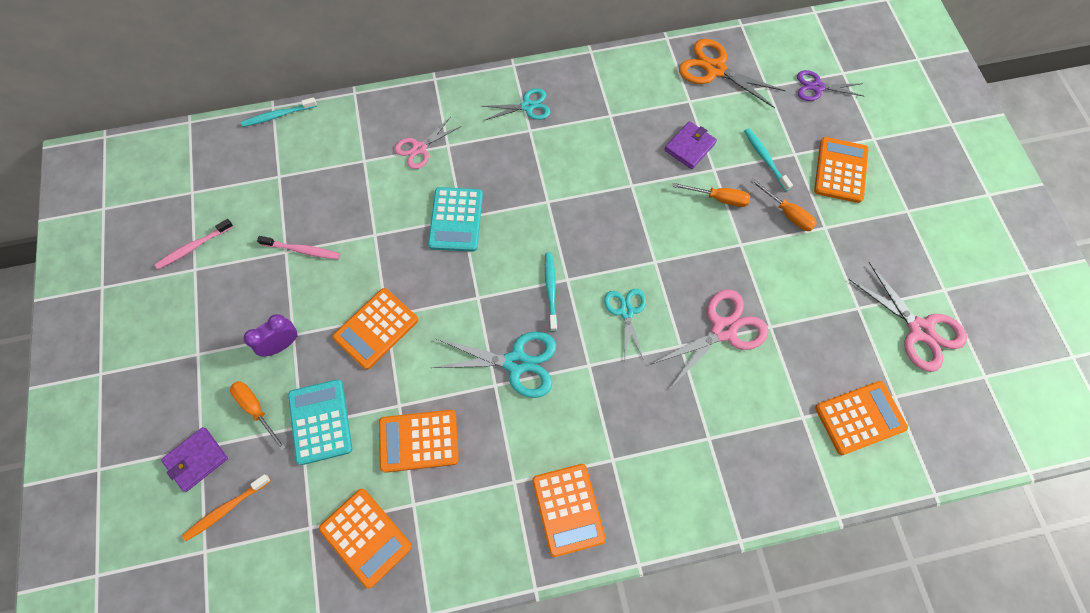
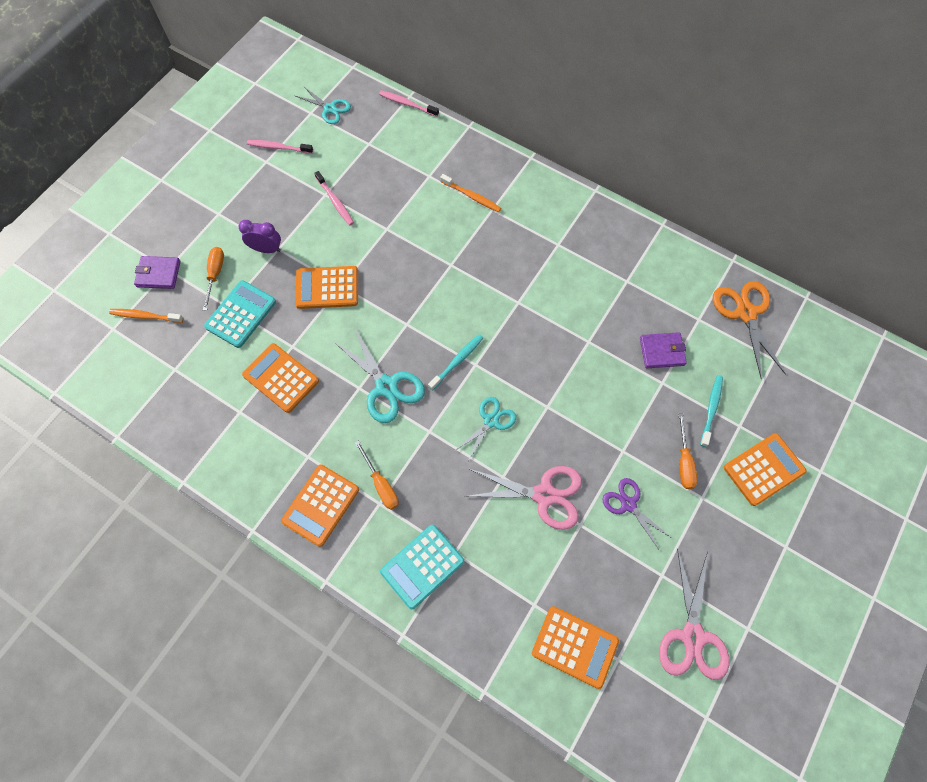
camera: 45 degrees right, 0 degrees up
(278, 115) = (407, 104): turquoise toothbrush -> pink toothbrush
(366, 537) = (196, 404): orange calculator -> none
(419, 148) = (471, 196): pink scissors -> orange toothbrush
(456, 219) = (446, 262): turquoise calculator -> turquoise calculator (422, 566)
(528, 106) = (574, 227): turquoise scissors -> turquoise scissors (330, 109)
(718, 198) = (642, 405): orange screwdriver -> orange screwdriver (381, 484)
(817, 87) = (816, 393): purple scissors -> purple scissors (628, 504)

